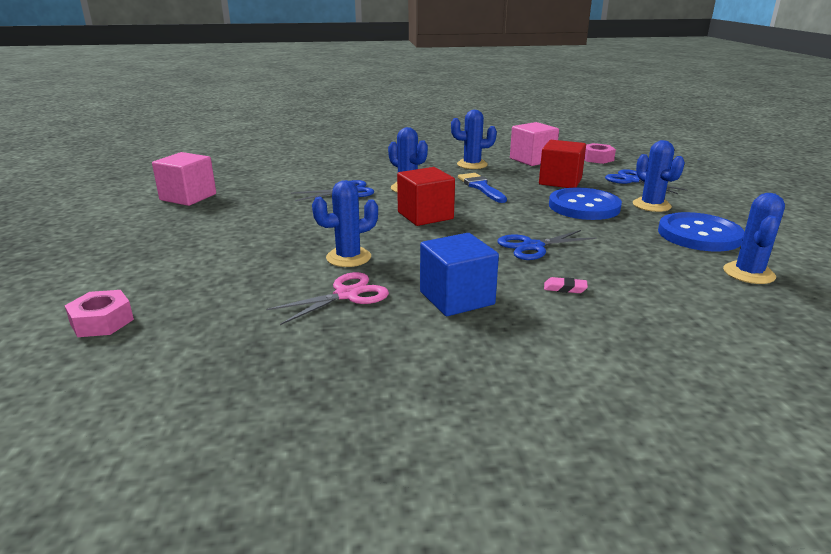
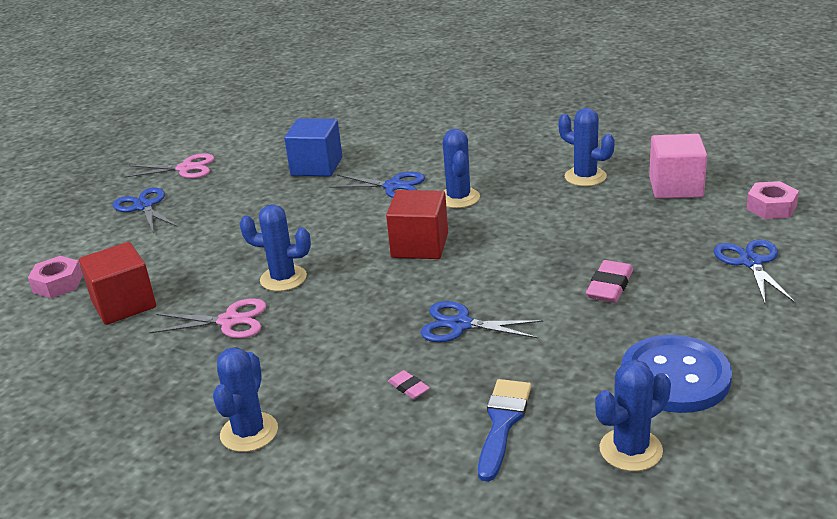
camera: 40 degrees right, 5 degrees up
(121, 247) = (144, 206): none -> blue scissors
(129, 216) = (185, 168): none -> pink scissors
(188, 197) = (253, 155): pink cube -> none
(457, 298) = (303, 360): blue cube -> blue cube (316, 166)
(481, 187) = (539, 219): blue brush -> blue brush (502, 423)
(560, 181) = (649, 236): red cube -> red cube (124, 304)
(584, 206) = (609, 286): blue button -> pink eraser
(651, 205) = (699, 312): blue cactus -> blue cactus (249, 432)

